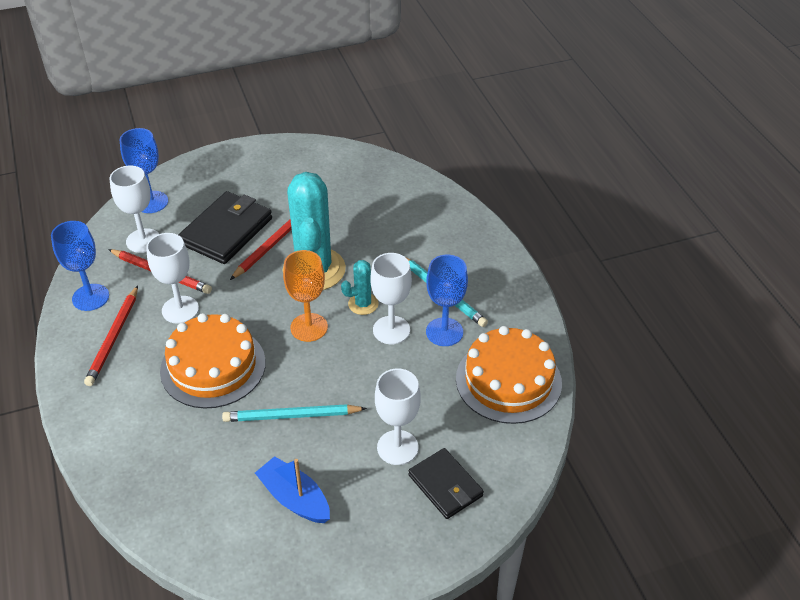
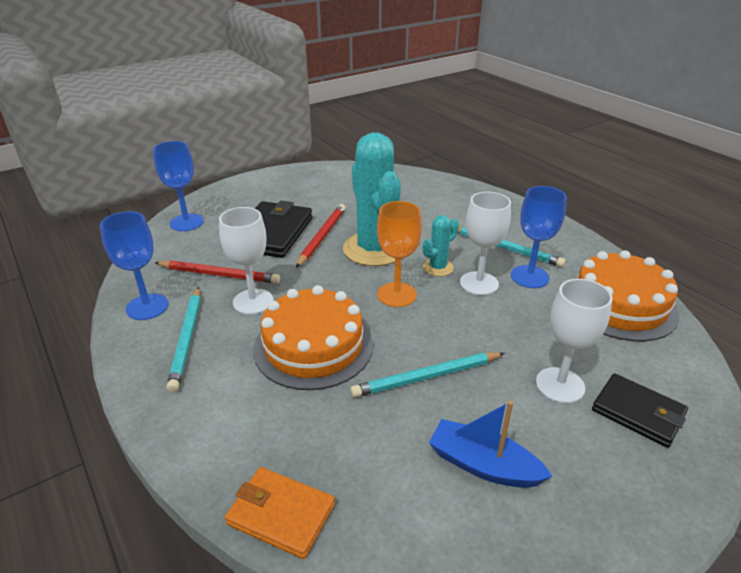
camera: 15 degrees left, 10 degrees down
(114, 338) = (187, 339): red pencil -> turquoise pencil
(134, 499) = (281, 514): none -> orange wallet
(143, 241) = (189, 252): white goblet -> none

